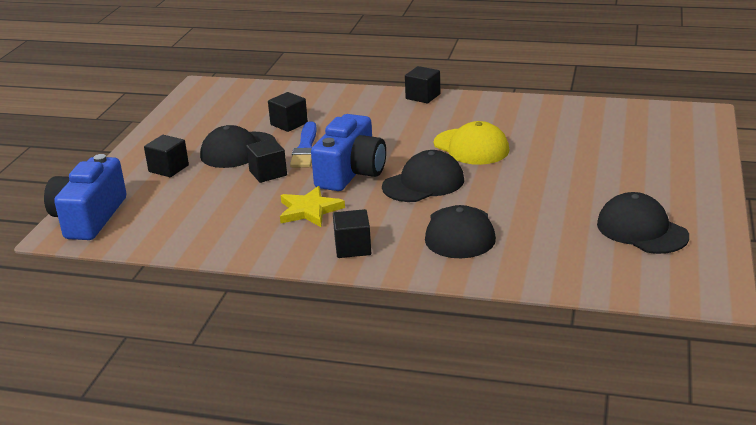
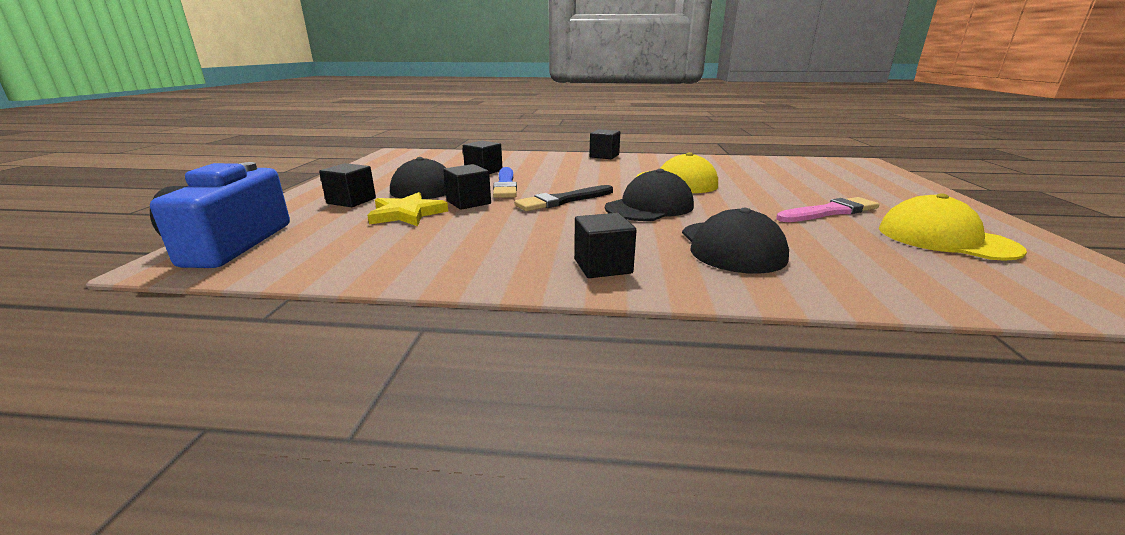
camera: 10 degrees left, 5 degrees down
(309, 210) = (527, 231): yellow star -> yellow star (407, 214)
(351, 172) = (563, 200): blue camera -> black brush
(579, 194) = (829, 212): none -> pink brush
(641, 230) = (945, 239): black cap -> yellow cap

